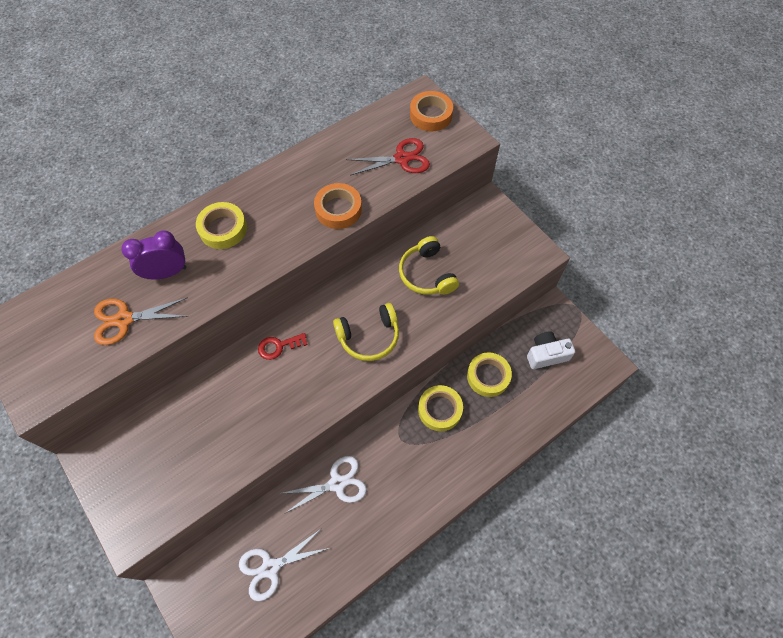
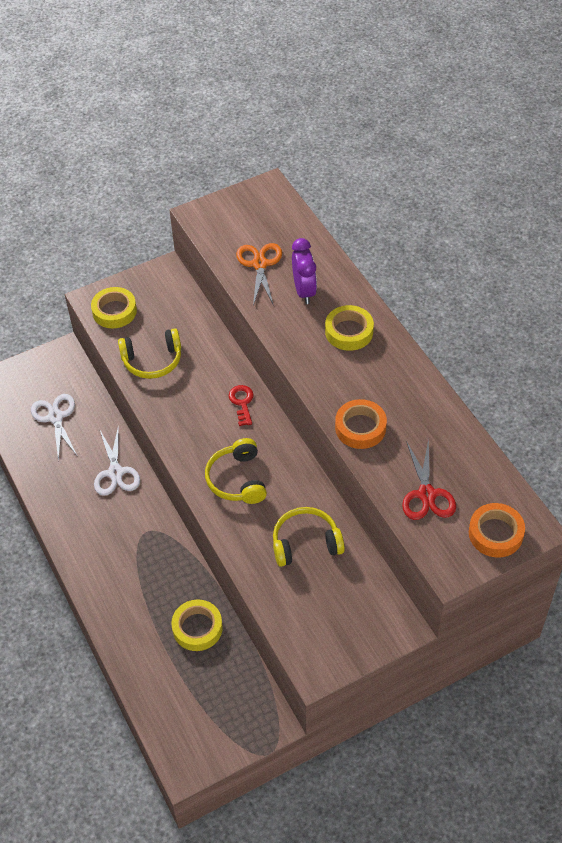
camera: 100 degrees right, 10 degrees down
(225, 444) = (152, 360): none -> yellow headphones
(440, 410) = (169, 572): yellow tape -> yellow tape (114, 311)
(546, 355) = (211, 698): white camera -> none

